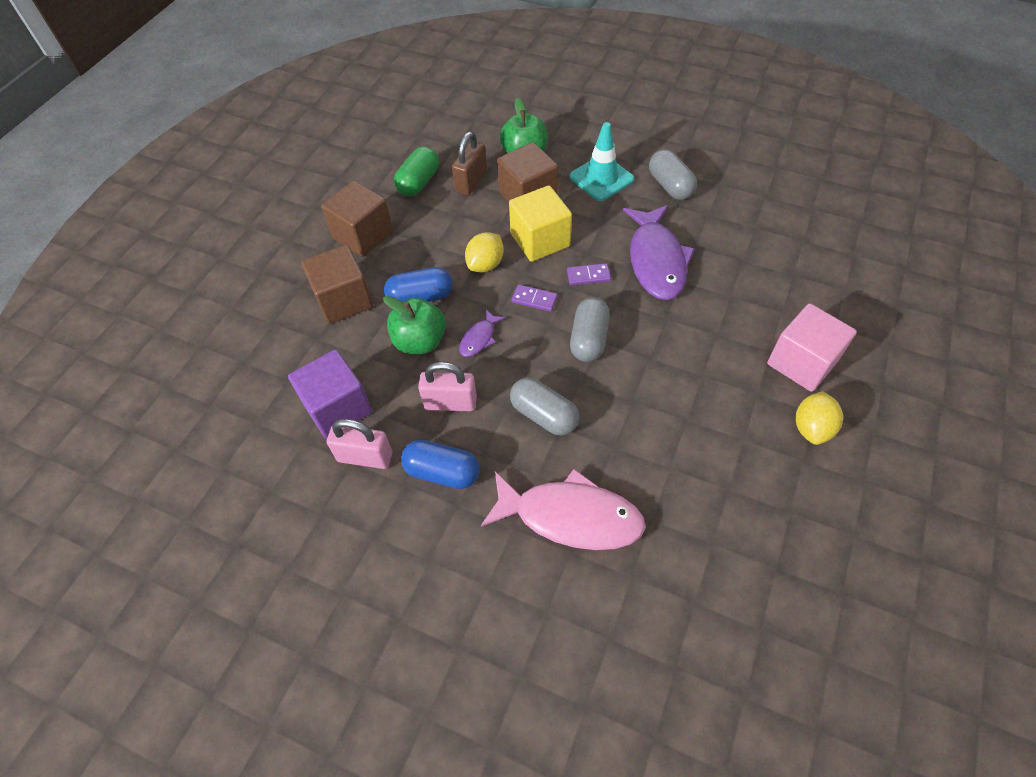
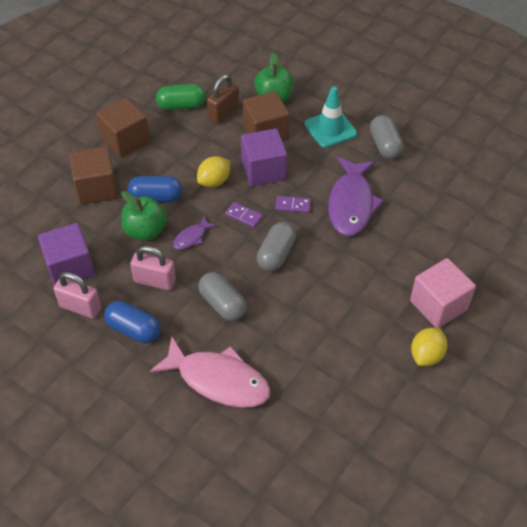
camera: 10 degrees right, 5 degrees down
(419, 182) = (181, 106): green capsule -> green capsule turned 45 degrees clockwise
(540, 240) = (263, 170): yellow cube -> purple cube

